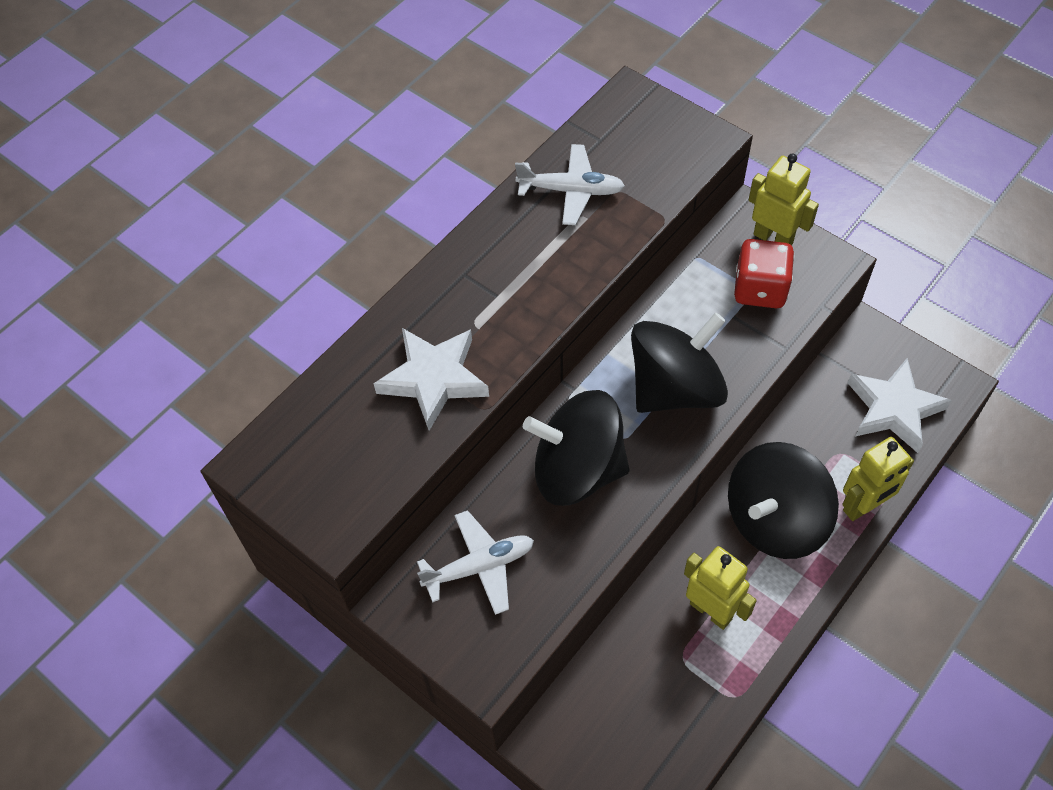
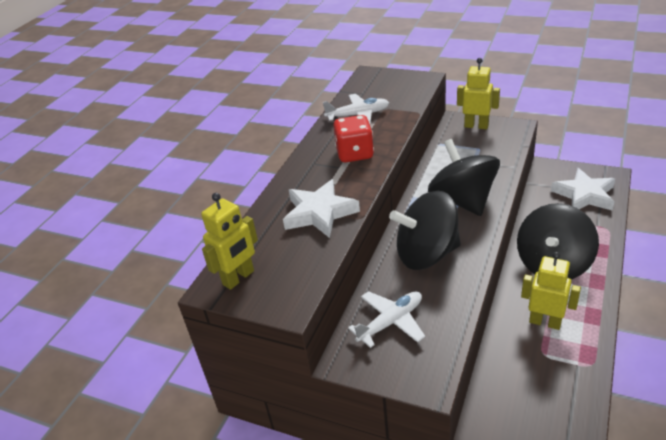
camera: 15 degrees left, 20 degrees down
(675, 388) = (463, 200): black spinning top -> black spinning top turned 60 degrees counterclockwise
(760, 289) = (483, 147): red dice -> red dice (355, 154)
(863, 506) = (600, 243): yellow robot -> yellow robot (239, 278)

